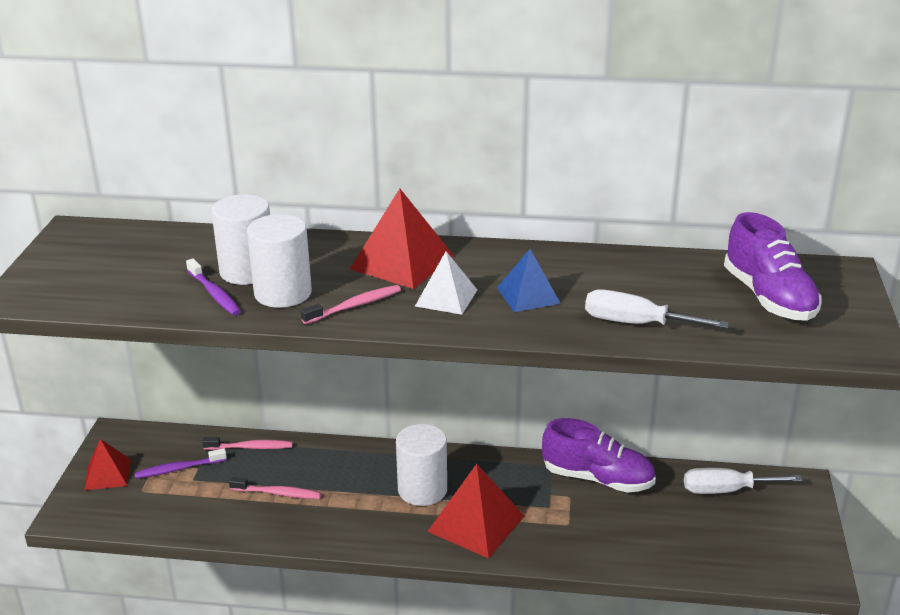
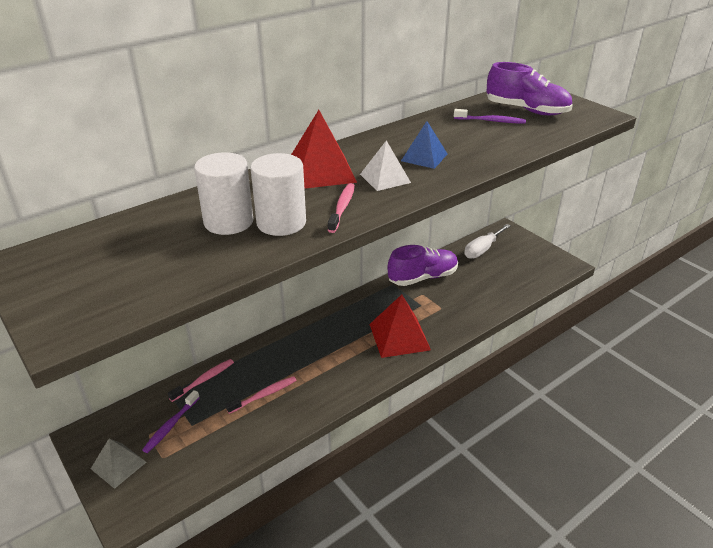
camera: 45 degrees left, 5 degrees up
(107, 474) = (118, 465): red pyramid -> grey pyramid
(214, 294) = (233, 246): purple toothbrush -> purple toothbrush (491, 121)
(422, 490) = (346, 337): white cylinder -> none
(636, 324) = (499, 147): white screwdriver -> none

